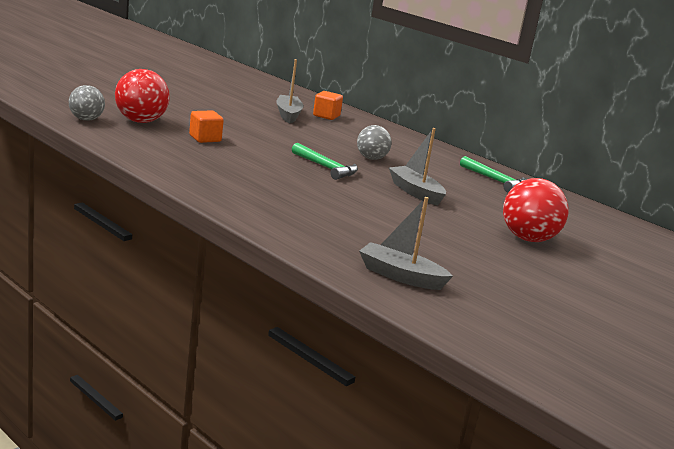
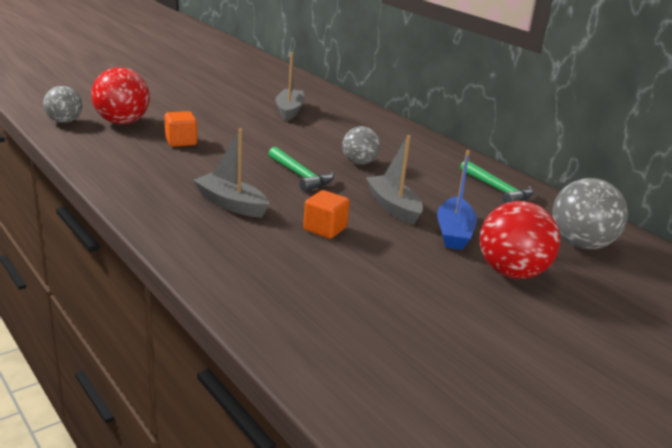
camera: 10 degrees right, 5 degrees up
(326, 116) = (331, 111): orange cube -> orange cube (325, 229)
(400, 276) = (323, 332): grey boat -> grey boat (231, 204)
(472, 211) = (454, 232): none -> blue boat
(575, 220) = (580, 244): none -> grey ball

